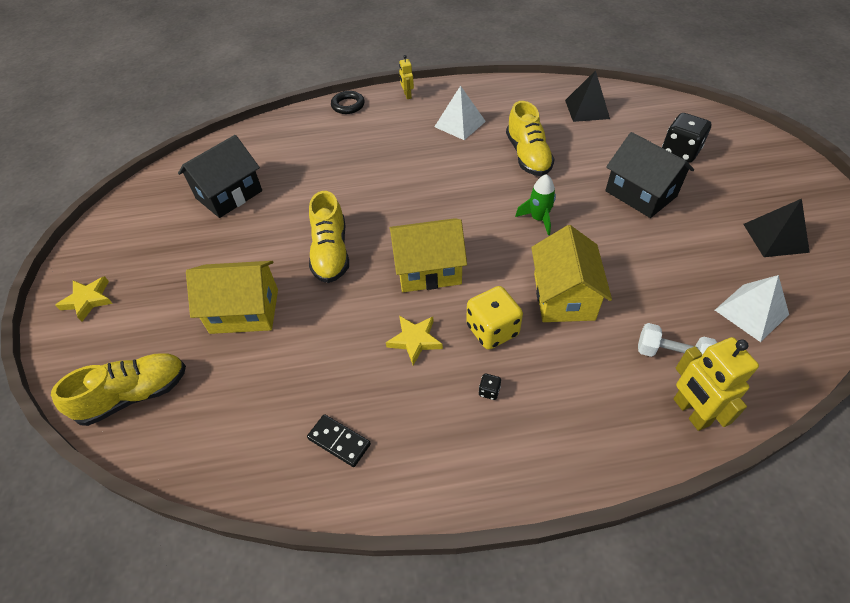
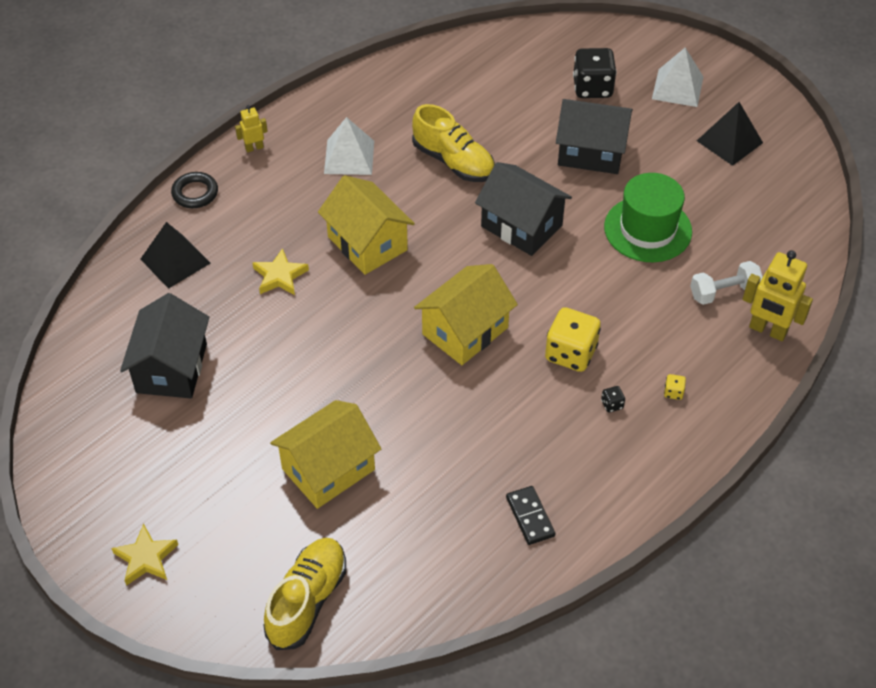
camera: 40 degrees left, 0 degrees up
(331, 252) = (354, 367): yellow shoe -> none
(339, 441) = (530, 517): black domino -> black domino turned 75 degrees clockwise
(407, 95) = (254, 148): yellow robot -> yellow robot turned 120 degrees clockwise
(415, 340) = (514, 400): yellow star -> yellow star (280, 276)
(538, 219) = (521, 226): green rocket -> black house
(552, 414) = (673, 392): none -> yellow dice
(563, 296) = (603, 289): yellow house -> yellow house (367, 243)
(587, 109) = (467, 77): black pyramid -> black pyramid (175, 261)
(642, 270) = (647, 229): none -> green hat
(751, 312) = (755, 222): white pyramid -> white pyramid (677, 87)

